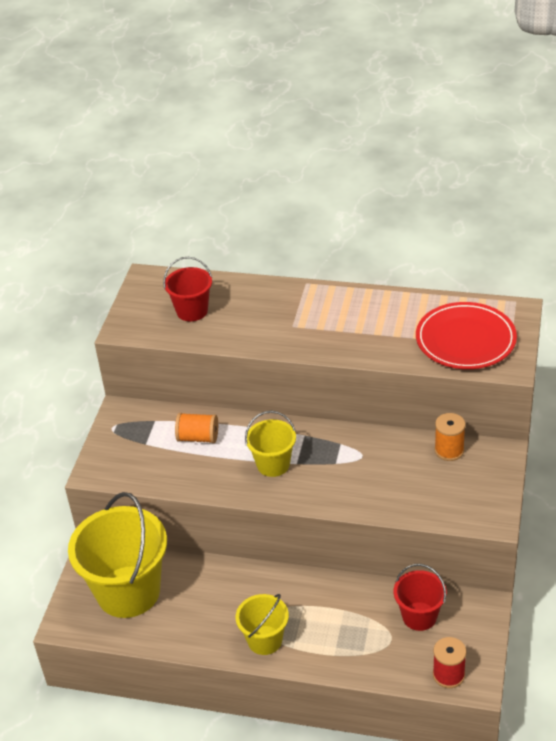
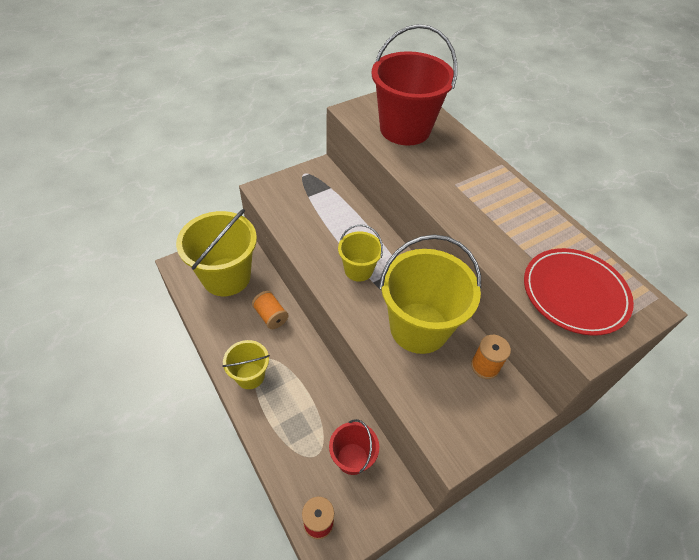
camera: 40 degrees right, 10 degrees up
(192, 311) = (405, 129): red bucket -> red bucket, size x1.91
(198, 437) = (339, 216): orange spool -> orange spool (271, 316)
(373, 465) = (419, 327): none -> yellow bucket

